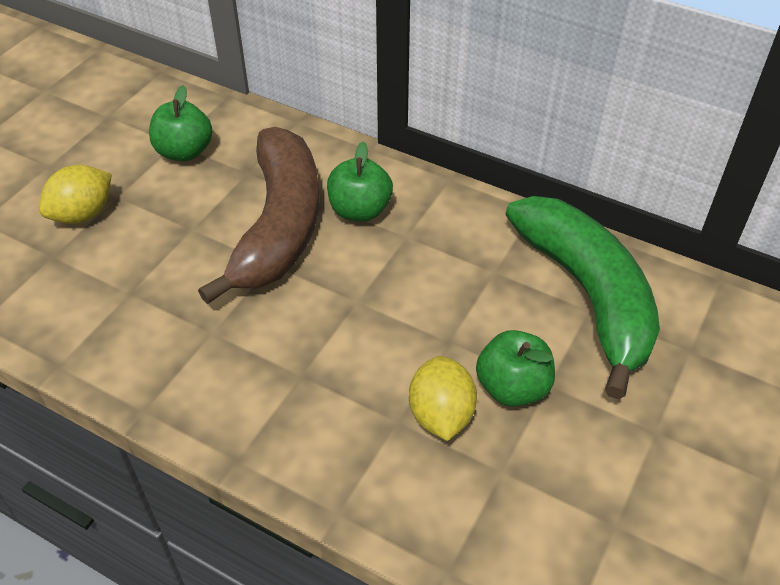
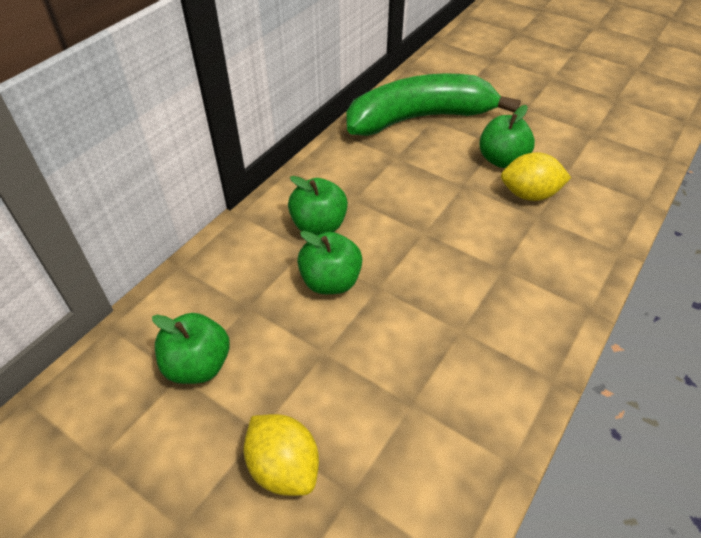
camera: 85 degrees left, 0 degrees up
(279, 226) = (330, 281): brown banana -> green apple

